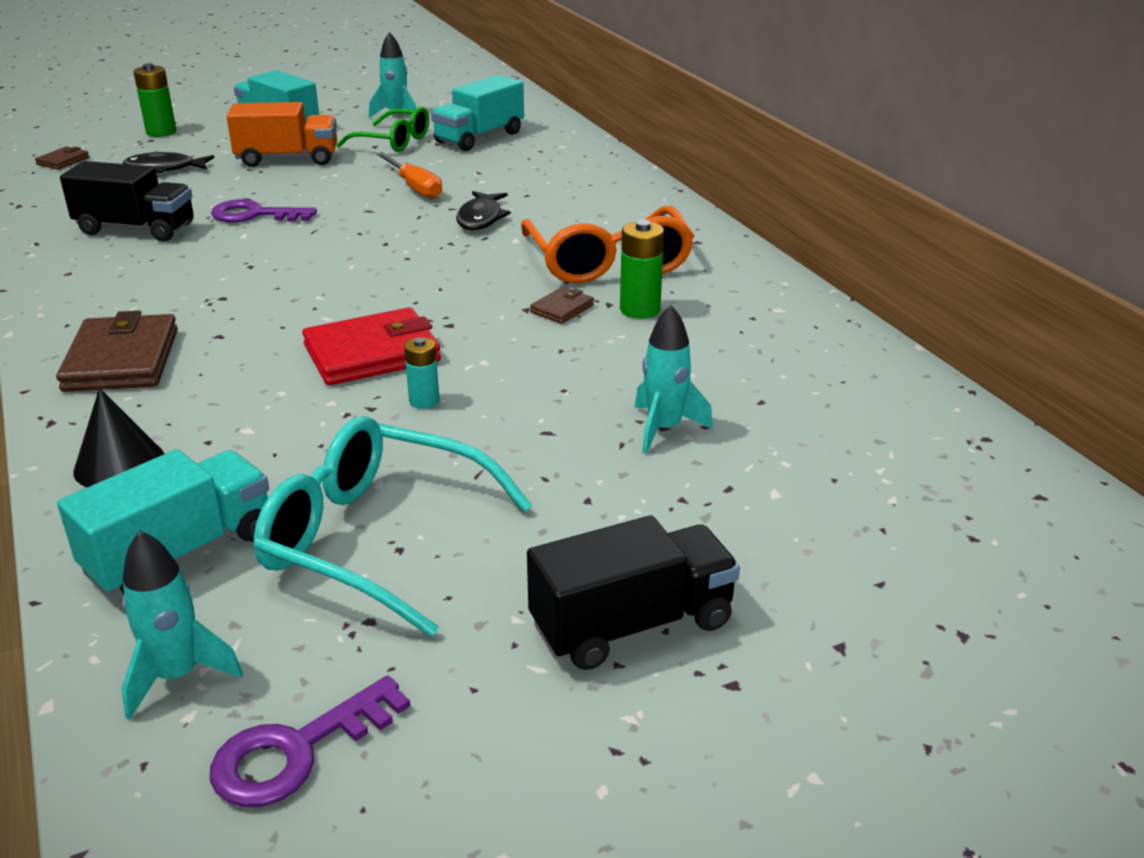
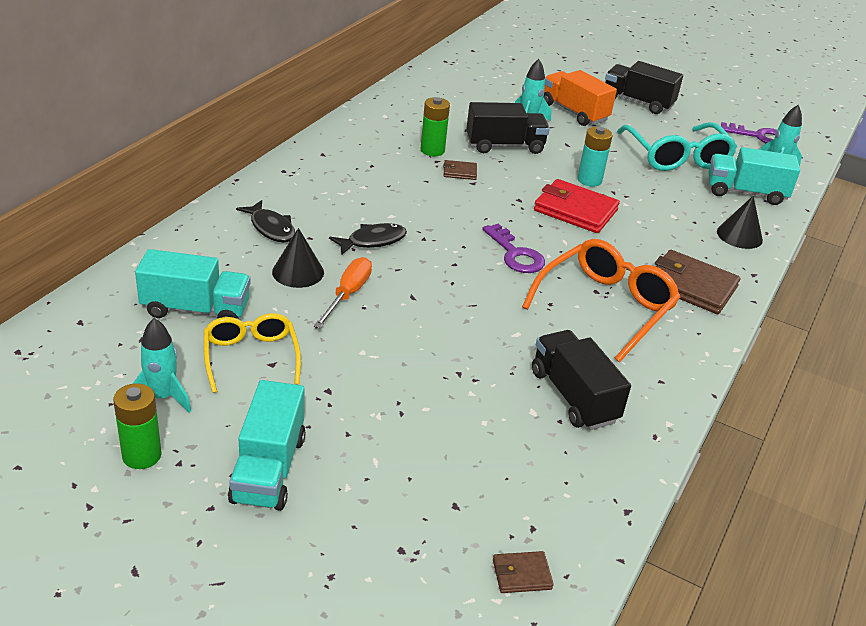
camera: 130 degrees left, 5 degrees up
(122, 360) = (691, 286): brown wallet -> brown wallet turned 75 degrees clockwise
(161, 132) = (373, 559): green battery -> green battery (142, 455)
(164, 169) = (458, 472): black fish -> black fish (271, 228)
(254, 215) = (482, 349): purple key -> purple key (516, 254)
(287, 159) = (356, 401): orange truck -> orange truck (574, 112)
(394, 142) = (251, 357): green glasses -> yellow glasses
(424, 401) = (589, 180): turquoise battery -> turquoise battery, size x1.54
(477, 178) = (298, 272): none -> black cone
(599, 370) = (504, 146): none -> black truck
(608, 262) = (386, 174): orange glasses -> orange glasses (606, 306)

